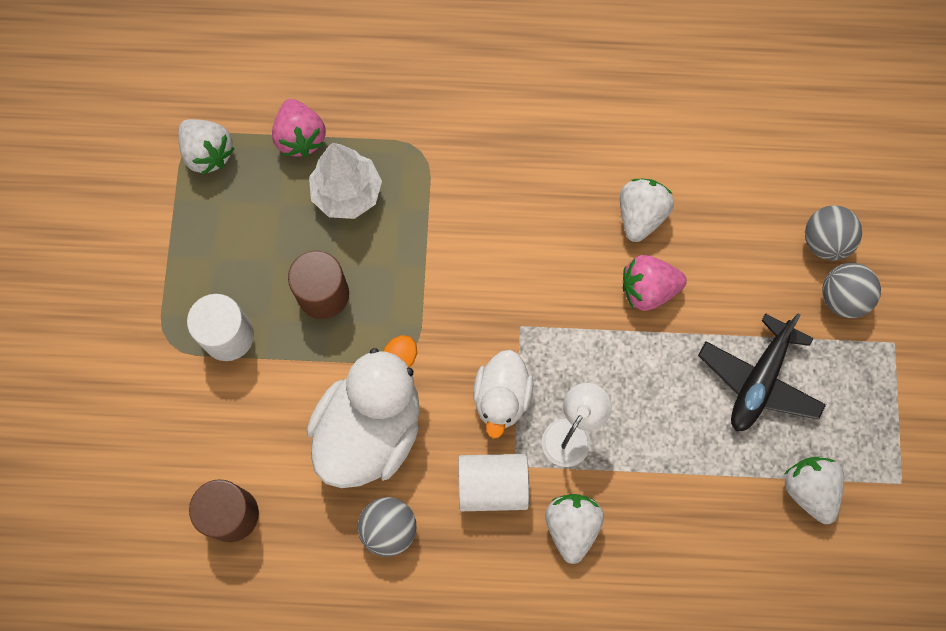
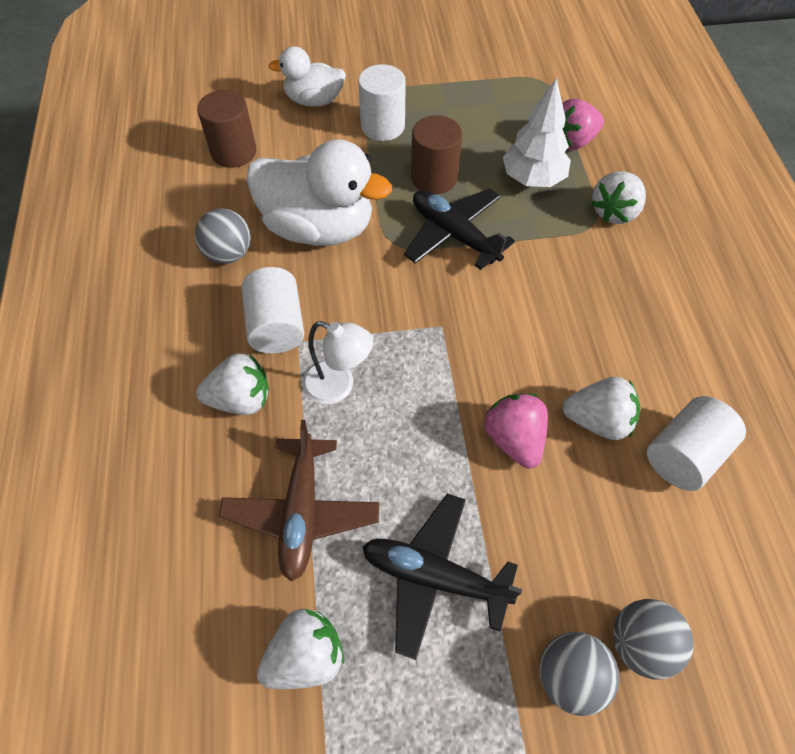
camera: 80 degrees right, 15 degrees down
(208, 153) = (535, 90): white strawberry -> white strawberry (614, 212)
(408, 290) = (454, 235): none -> black plane
(501, 397) = (365, 321): white duck -> white duck (314, 100)
(681, 157) = (684, 455): none -> white cylinder
(691, 480) = (301, 512): none -> brown plane

